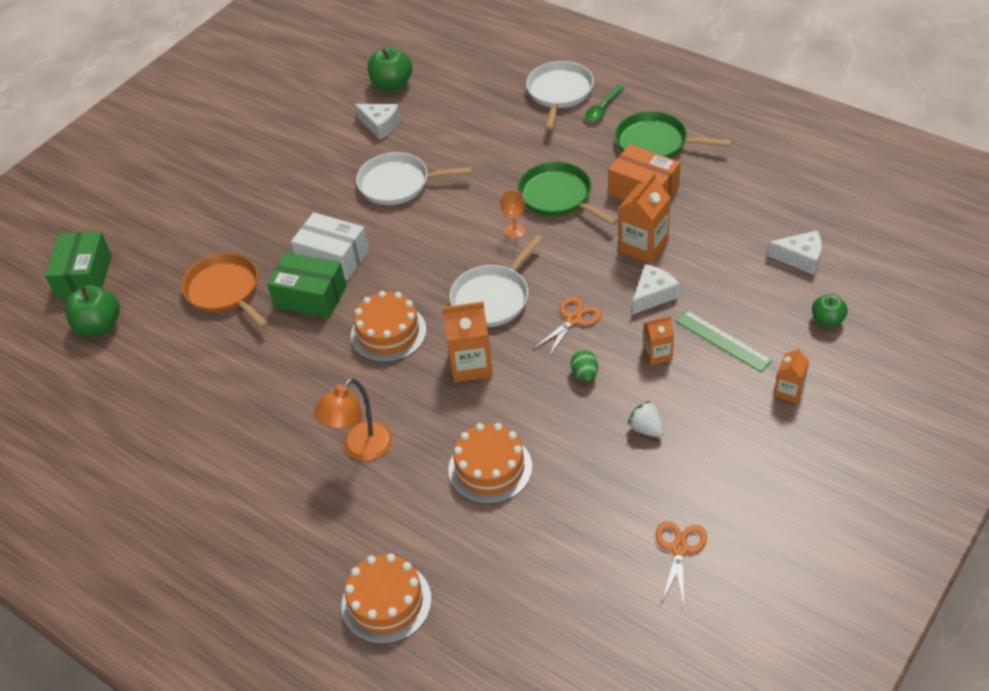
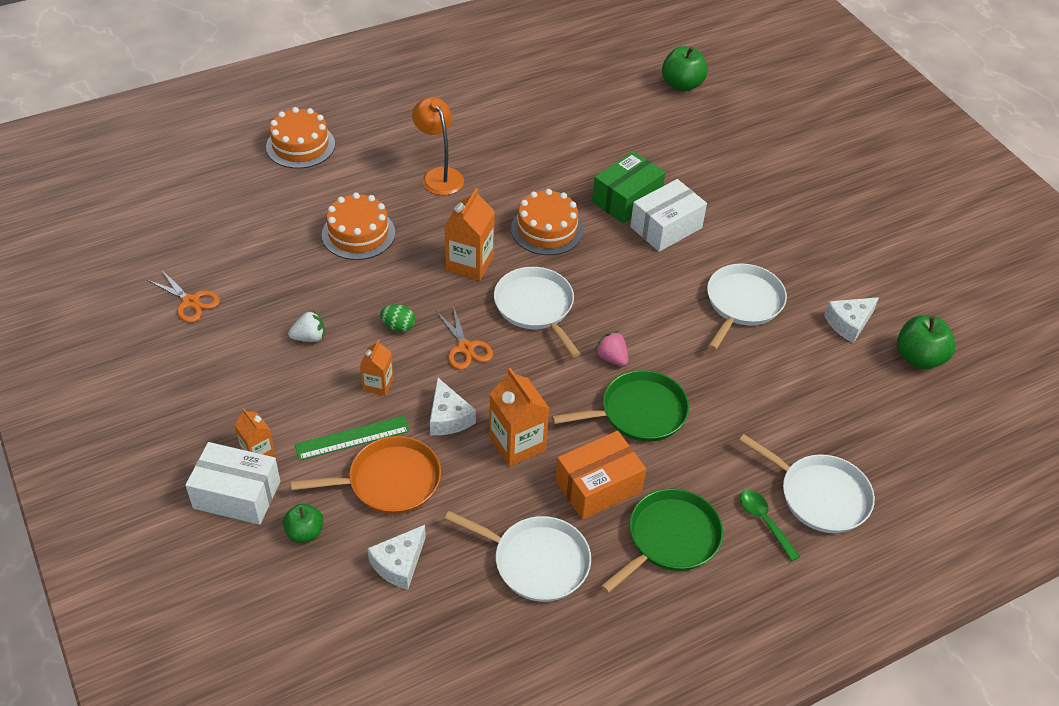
camera: 110 degrees right, 0 degrees up
(84, 277) = (747, 89): green box -> none
(225, 291) = (672, 156): orange pan -> orange pan (389, 481)
(515, 231) = (612, 358): orange goblet -> pink strawberry
(732, 194) = (536, 561): none -> white pan
(836, 379) = (237, 495): none -> white box

